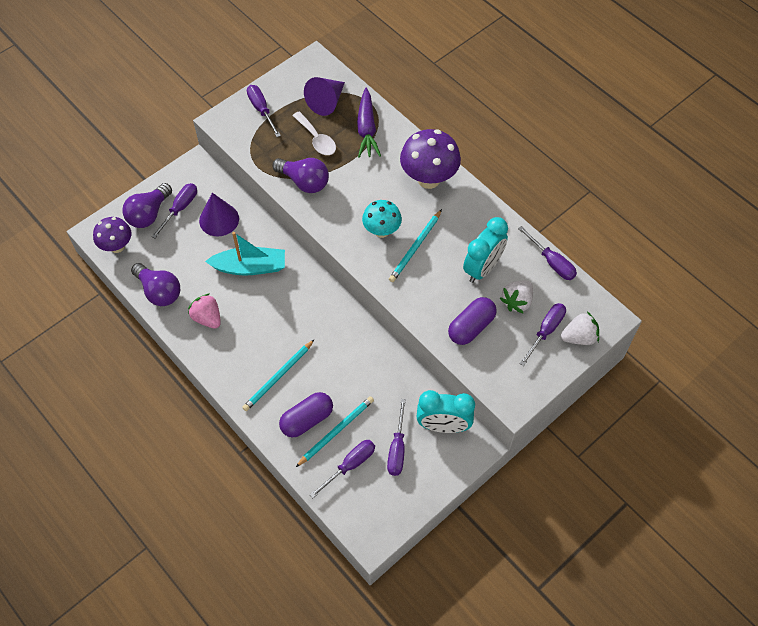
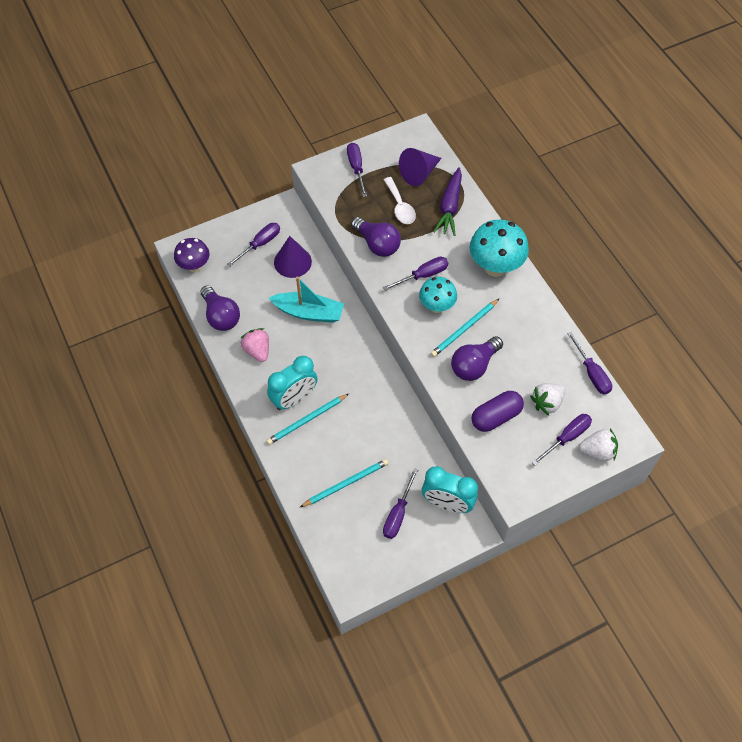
camera: 15 degrees right, 0 degrees up
(149, 214) = (231, 243): purple light bulb -> purple light bulb (474, 365)
(307, 420) = (322, 466): purple capsule -> none
(350, 465) = (350, 518): purple screwdriver -> purple screwdriver (423, 275)
(428, 179) = (495, 267): purple mushroom -> turquoise mushroom
(482, 268) = (522, 363): turquoise clock -> turquoise clock (294, 398)

